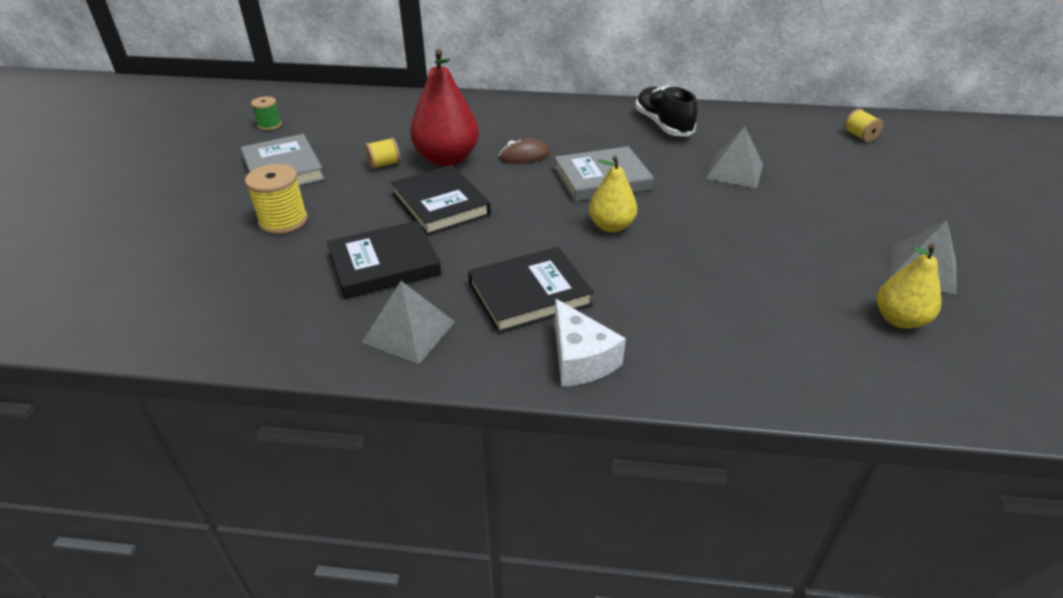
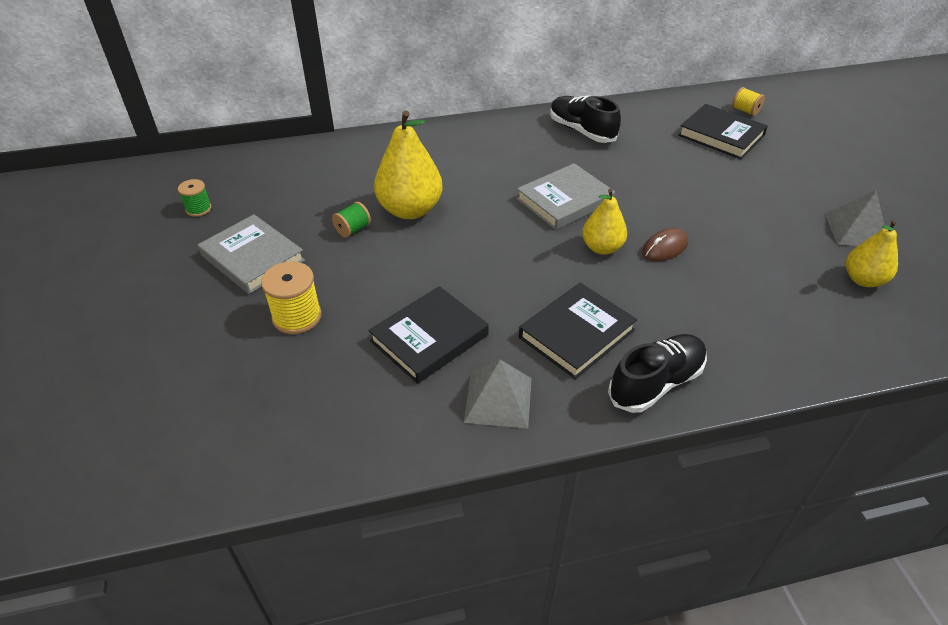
camera: 20 degrees left, 5 degrees up
(384, 164) = (353, 229): yellow spool -> green spool
(441, 204) = (438, 261): black book -> black book (721, 135)
(447, 159) = (410, 210): red pear -> yellow pear
(524, 156) = (480, 190): brown mouse -> brown mouse (664, 248)
(580, 359) = (656, 383): white cheese -> black shoe
(734, 171) = (668, 168): grey pyramid -> none

